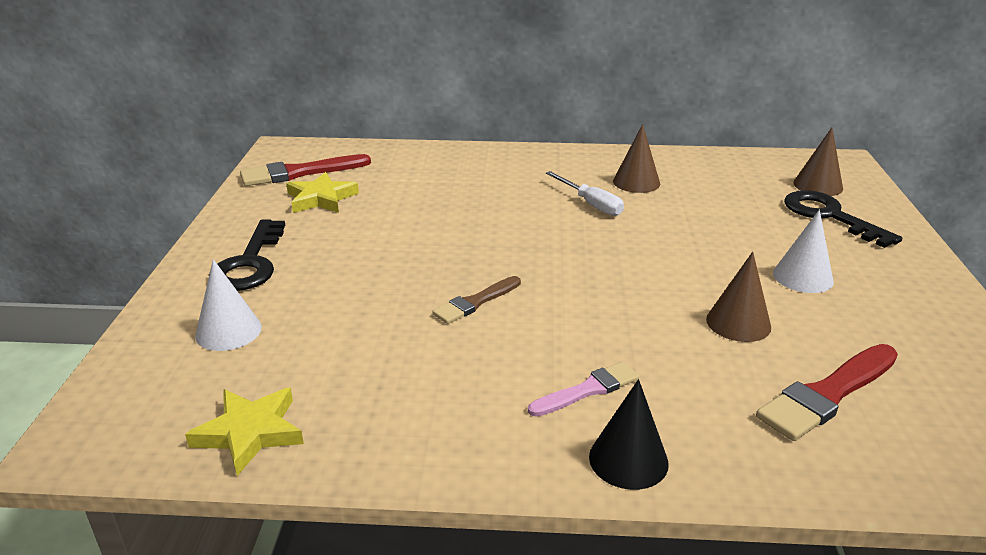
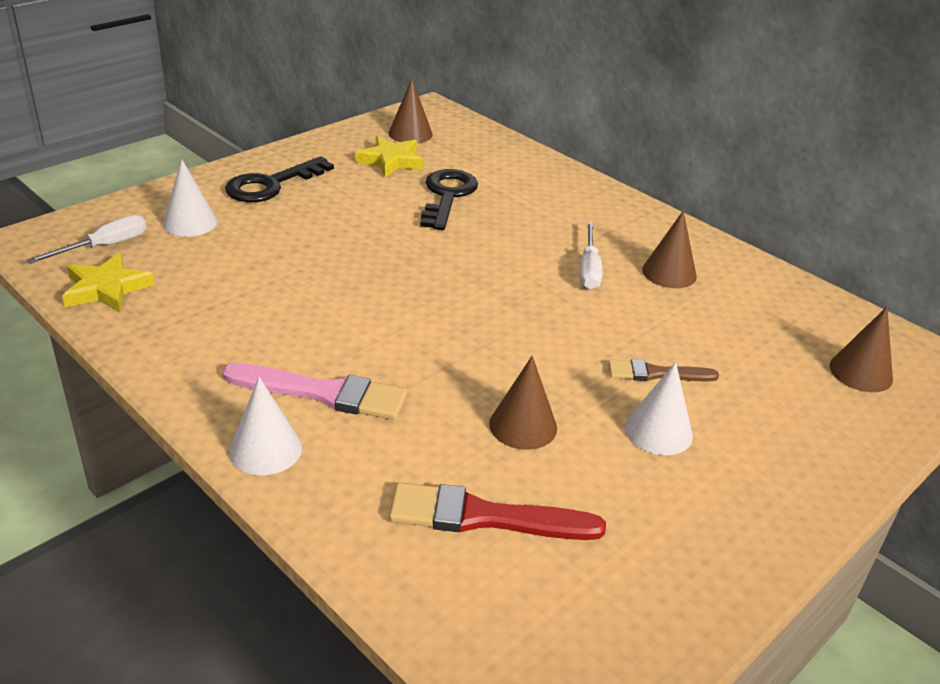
camera: 40 degrees right, 5 degrees up
(176, 399) = (104, 246): none -> white screwdriver
(300, 173) = (410, 133): red brush -> brown cone
(475, 302) = (360, 291): brown brush -> brown brush (656, 373)
(587, 390) = (323, 393): pink brush -> pink brush, size x1.61
(628, 460) = (265, 449): black cone -> white cone
(829, 216) = (807, 403): black key -> black key (447, 196)

